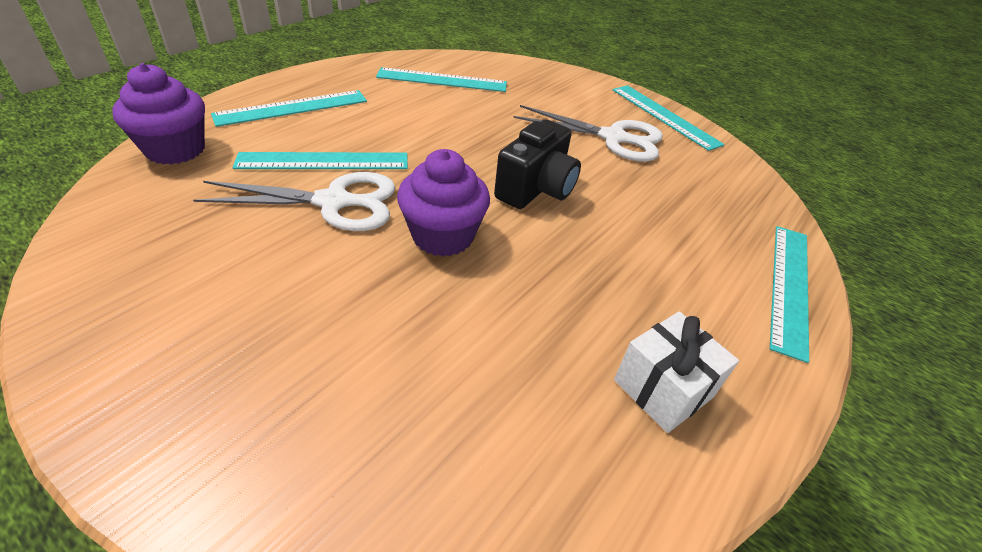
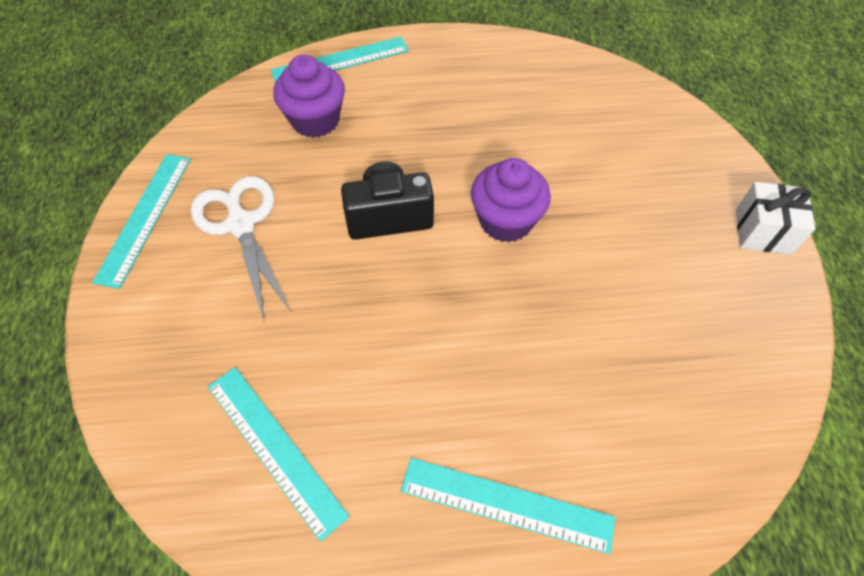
camera: 130 degrees left, 15 degrees up
(175, 149) = (672, 492): purple cupcake -> purple cupcake (315, 120)
(323, 161) = (535, 370): turquoise ruler -> none
(333, 202) = (561, 307): white scissors -> none
(663, 388) = (486, 72): white gift -> white gift (763, 231)

